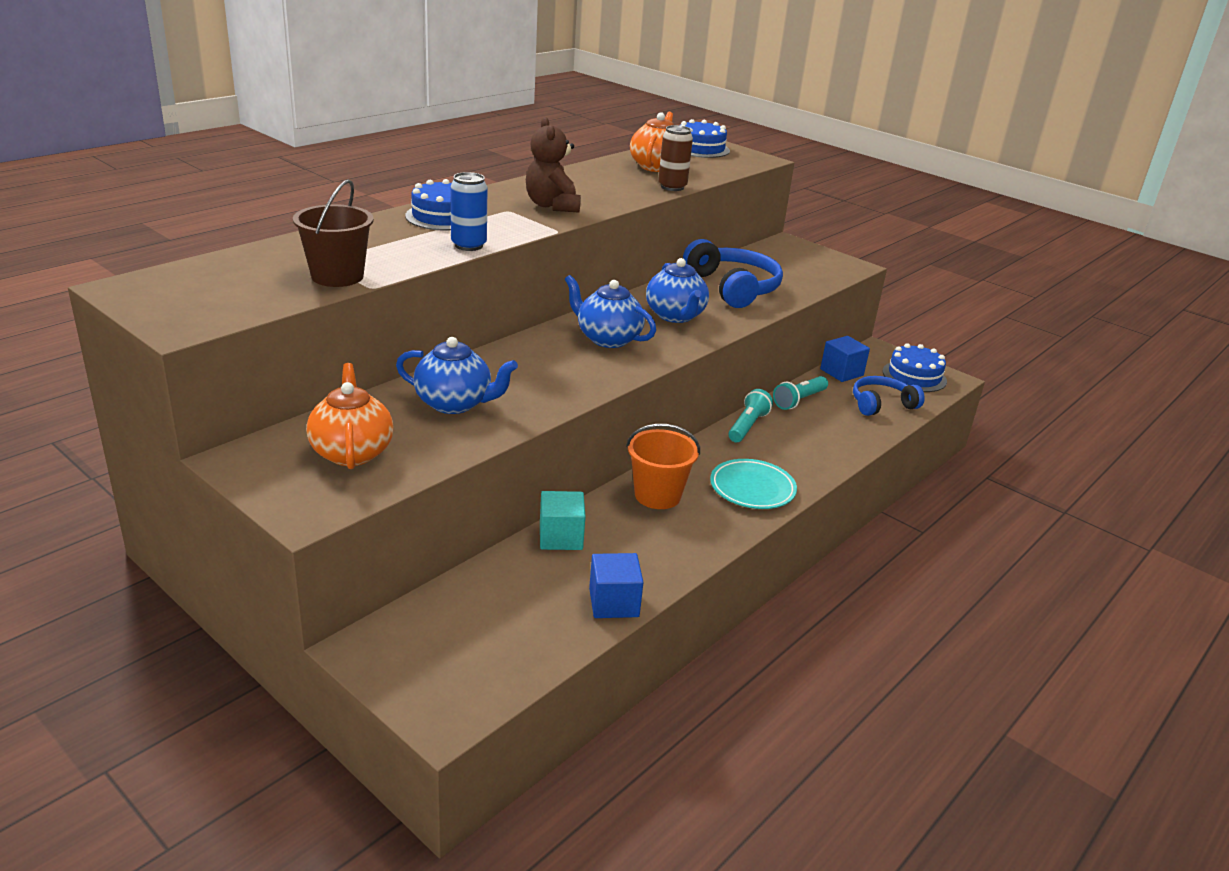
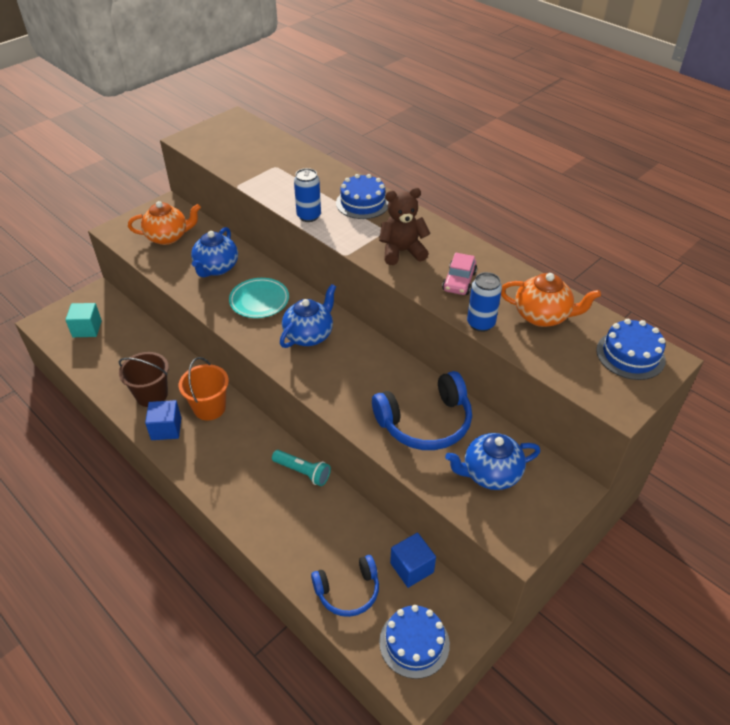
camera: 95 degrees right, 15 degrees up
(337, 276) = (252, 173): brown bucket -> brown bucket (152, 395)
(561, 537) = (171, 360): turquoise cube -> turquoise cube (87, 329)
(606, 188) = (459, 281): none -> pink car
(614, 603) = (106, 382): blue cube -> blue cube (166, 429)
(672, 187) = (480, 323): brown can -> blue can
(675, 316) = (355, 376): blue teapot -> blue teapot (490, 474)
(752, 488) = (212, 463): turquoise plate -> turquoise plate (259, 301)
(799, 400) = (349, 518): turquoise flashlight -> none
(881, 404) = (348, 591): blue headphones -> blue headphones turned 90 degrees clockwise

